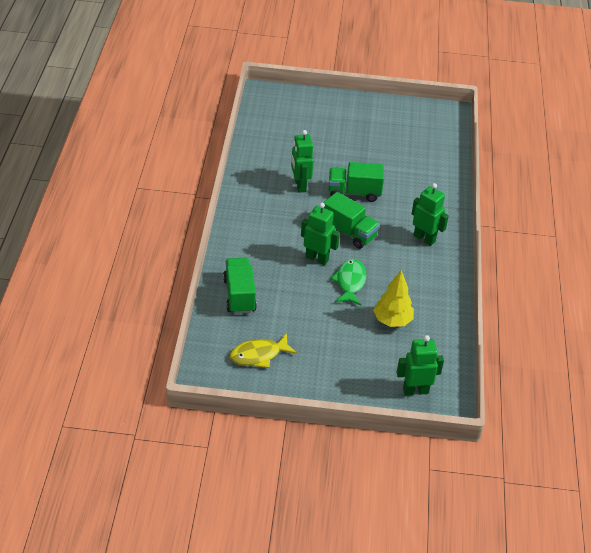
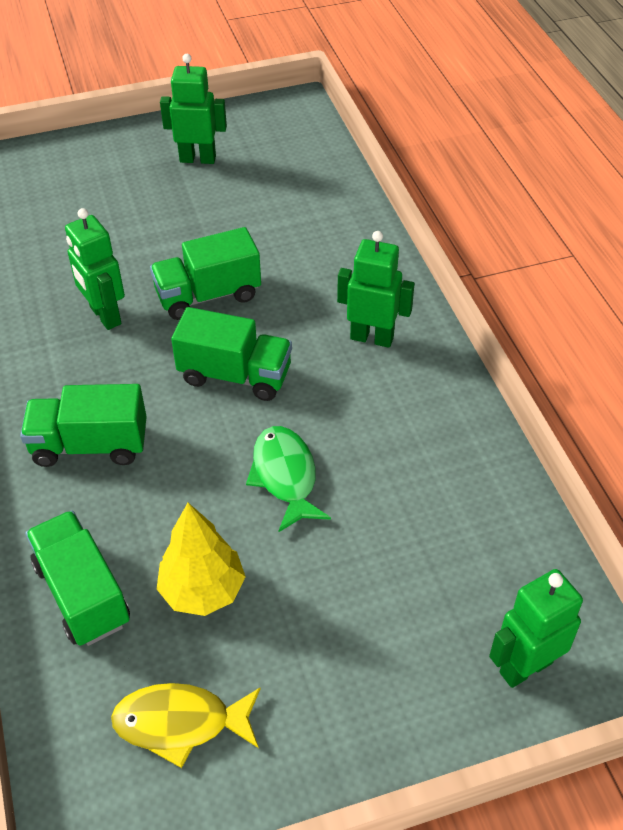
camera: 20 degrees left, 5 degrees up
(259, 355) = (181, 723): yellow fish -> yellow fish turned 45 degrees clockwise
(268, 239) = (90, 445): none -> green truck
(317, 258) = (201, 450): green robot -> green robot (198, 159)
(392, 320) = (402, 526): yellow tree -> yellow tree (202, 590)

